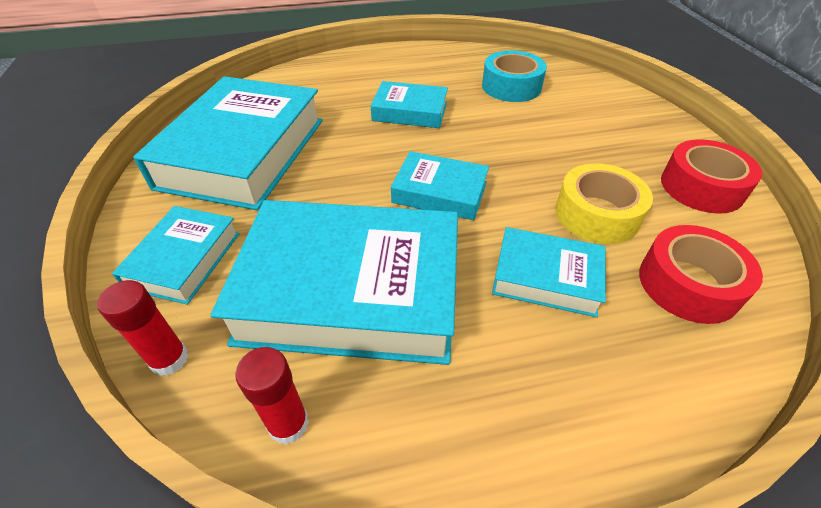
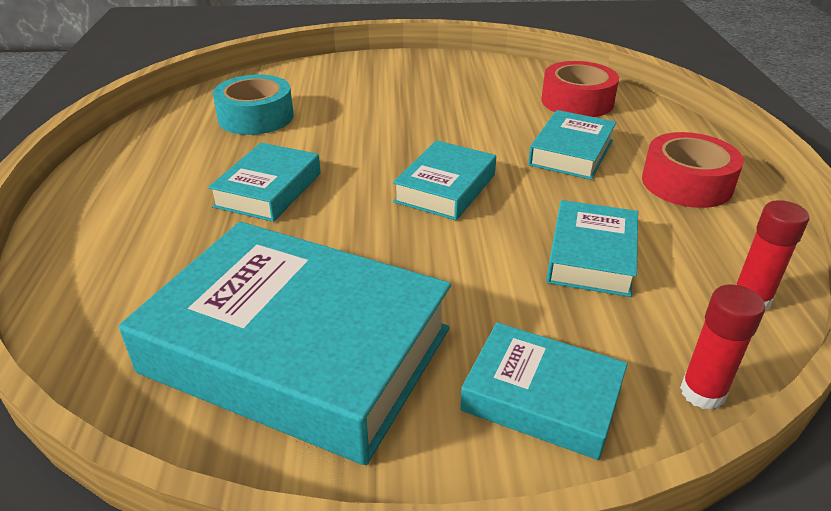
camera: 80 degrees left, 10 degrees down
(351, 290) = (591, 256): turquoise book -> turquoise book, size x0.50
(597, 214) = (495, 117): yellow tape -> none
(701, 187) = (469, 70): red tape -> red tape (686, 183)

